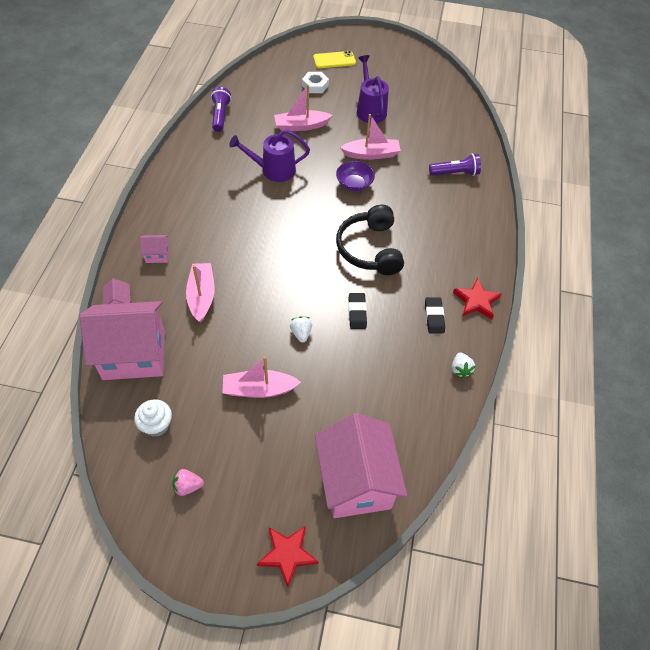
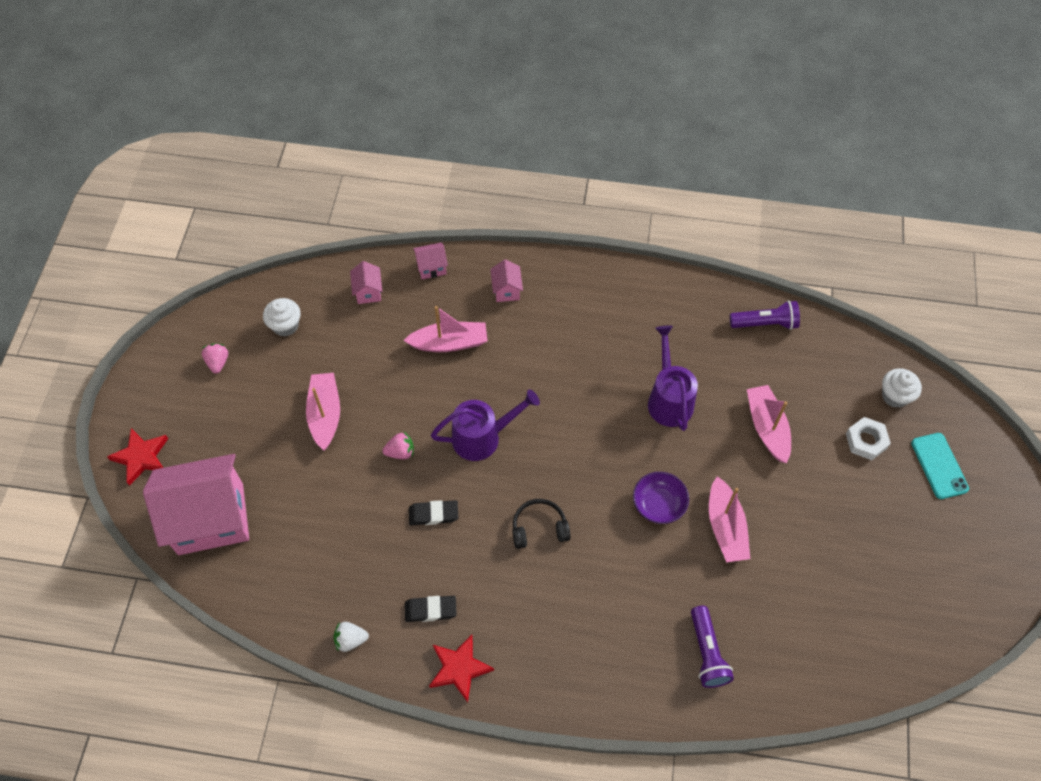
camera: 90 degrees right, 5 degrees up
(134, 355) = (368, 292): pink house -> pink house, size x0.41
(285, 69) = (895, 396): none -> white cupcake
(301, 333) = (400, 452): white strawberry -> pink strawberry
(334, 60) = (939, 466): yellow phone -> turquoise phone
(370, 109) = (828, 523): purple watering can -> purple watering can (482, 437)
(370, 249) = (539, 528): black headphones -> black headphones, size x0.57

